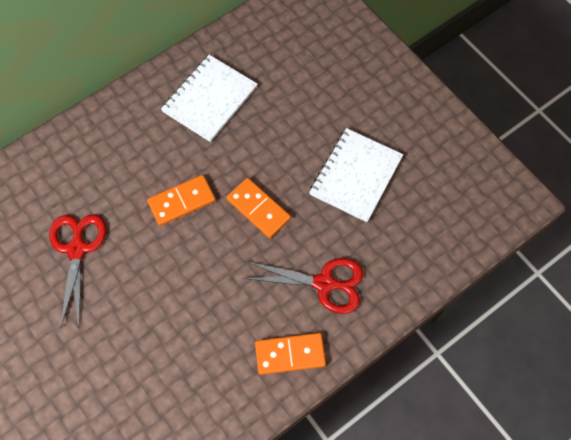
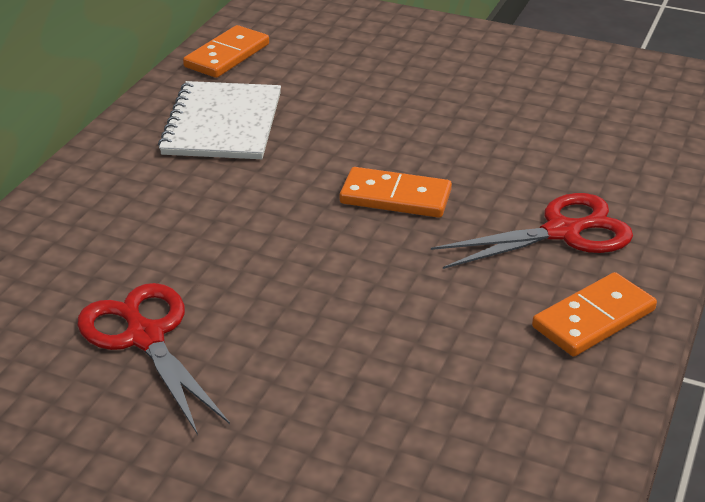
camera: 30 degrees left, 30 degrees down
(181, 201) = (273, 228): orange domino -> orange domino (227, 55)
(356, 176) = (495, 126): white notebook -> none

